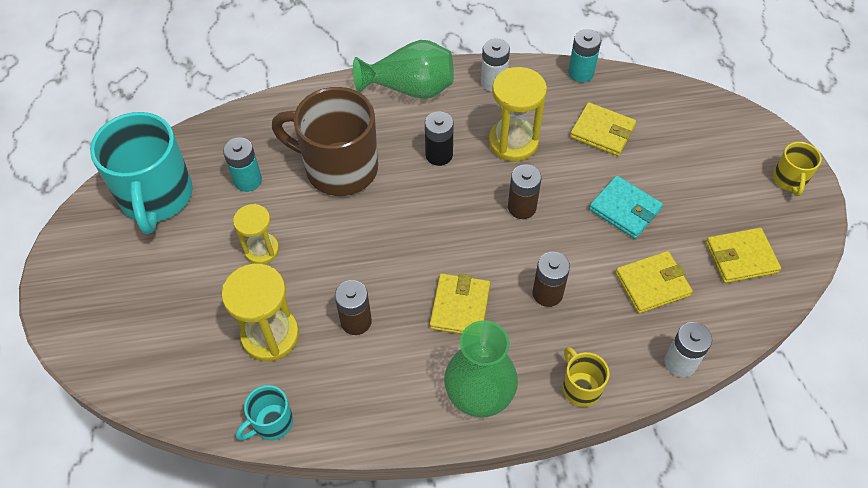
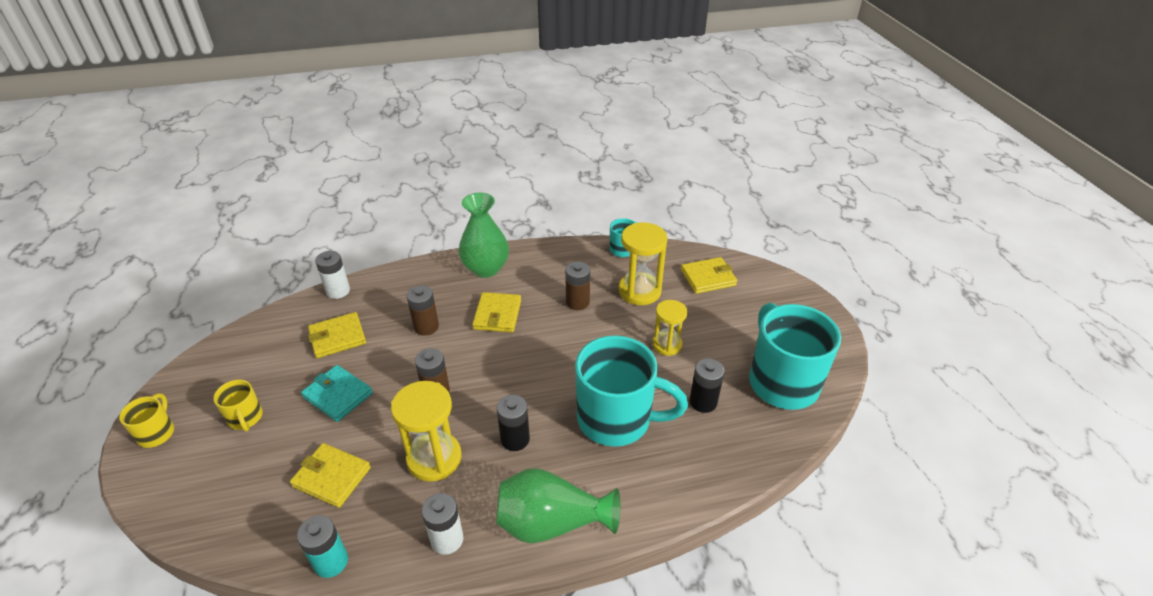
camera: 175 degrees right, 15 degrees down
(248, 180) = (703, 402): turquoise battery -> black battery
(339, 168) = (616, 419): brown mug -> turquoise mug
(580, 387) = (415, 275): yellow mug -> yellow mug (245, 418)
(741, 257) = (251, 360): yellow wallet -> yellow wallet (708, 278)

